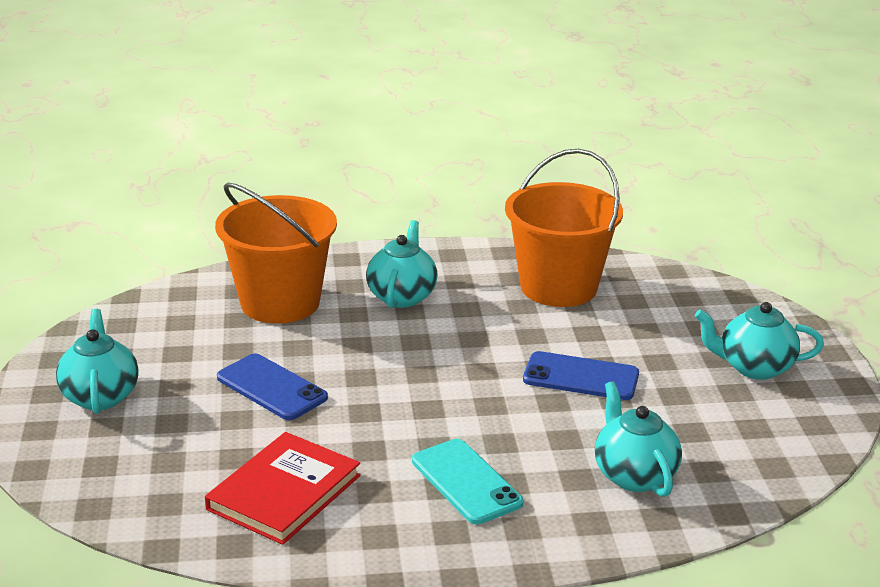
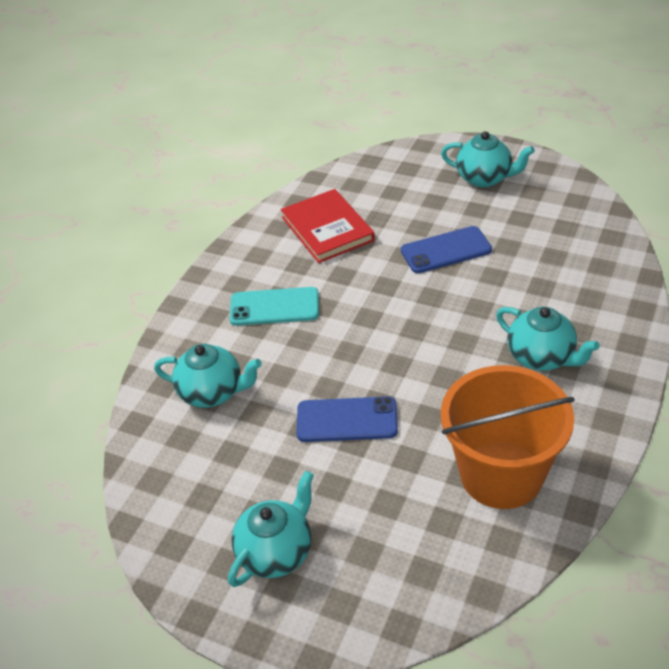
camera: 125 degrees right, 15 degrees up
(280, 303) = (568, 283): orange bucket -> none
(581, 377) = (347, 420): blue phone -> blue phone turned 45 degrees clockwise

